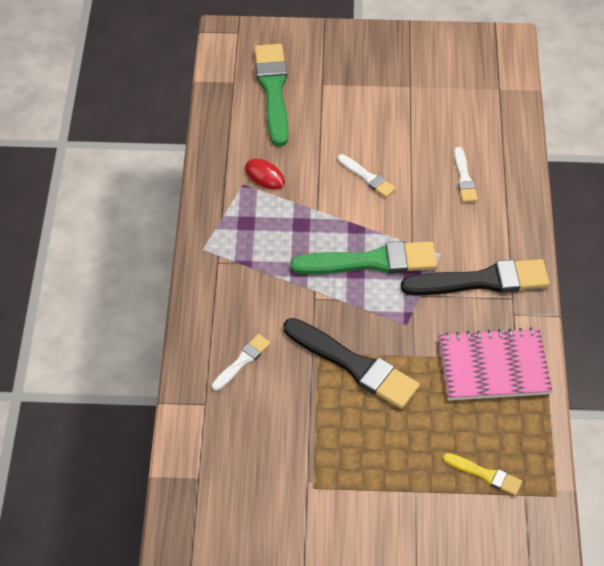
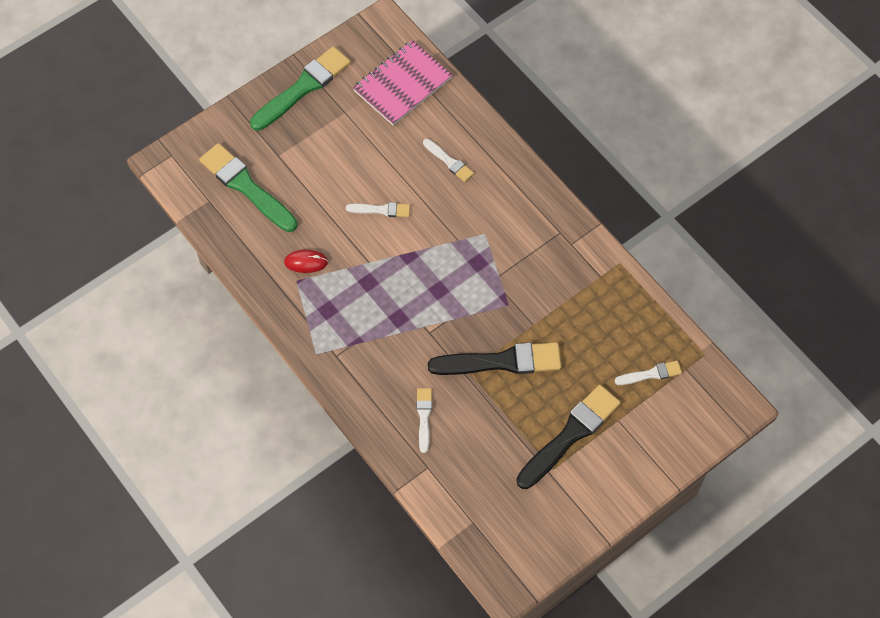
camera: 40 degrees left, 10 degrees up
(371, 262) = (443, 275): green brush -> green brush (303, 88)
(482, 281) = (529, 234): black brush -> black brush (570, 435)
(485, 475) = (651, 374): yellow brush -> white brush
(493, 366) = (591, 293): pink notebook -> pink notebook (402, 84)

